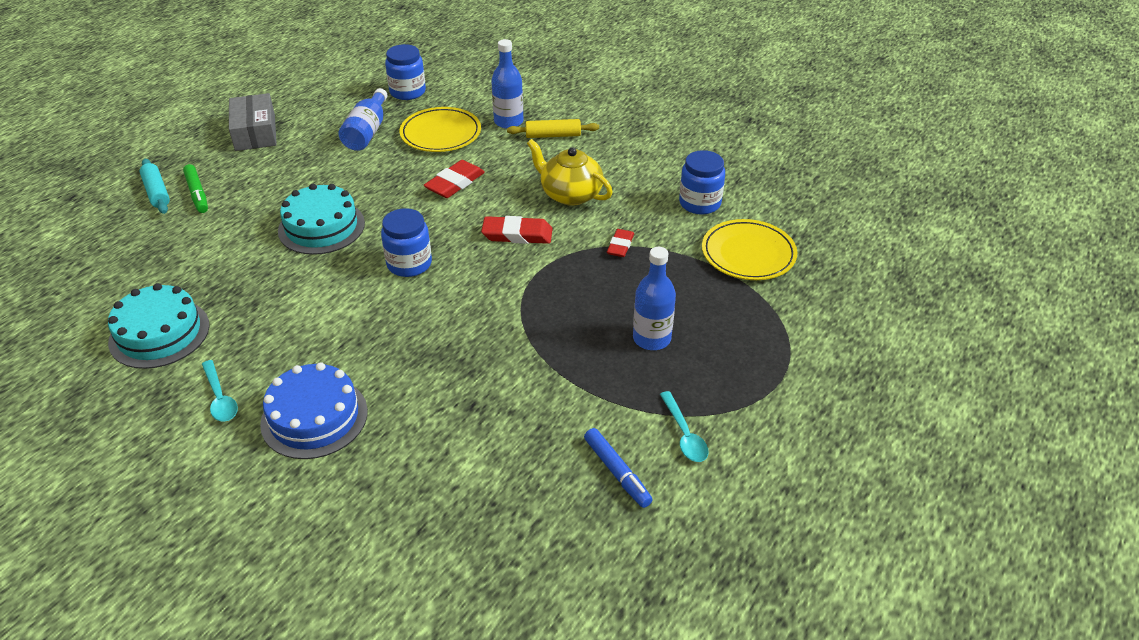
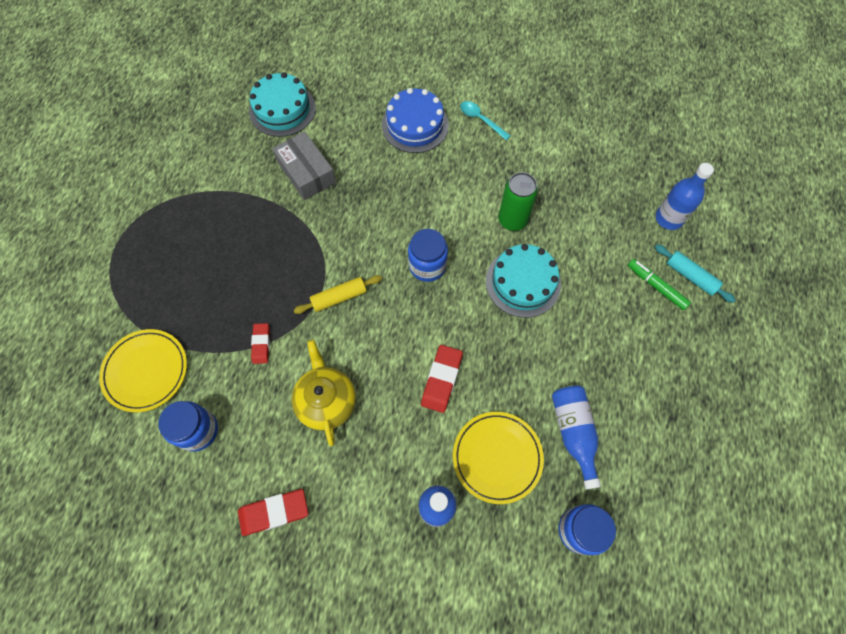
camera: 160 degrees right, 25 degrees up
(159, 333) = (558, 150): turquoise cake -> turquoise cake (282, 109)
(255, 132) = (681, 390): grey box -> grey box (306, 172)
(283, 279) = (512, 220): none -> green can
(517, 234) = (355, 328): red eraser -> red eraser (274, 512)
(553, 135) = (377, 498): yellow rolling pin -> yellow rolling pin (339, 297)
(570, 194) = (326, 401): yellow teapot -> yellow teapot turned 120 degrees counterclockwise
(617, 472) = (217, 145): blue marker -> none
(651, 339) = (215, 251): blue bottle -> blue bottle (669, 218)
(684, 434) = (180, 182): turquoise spoon -> none

